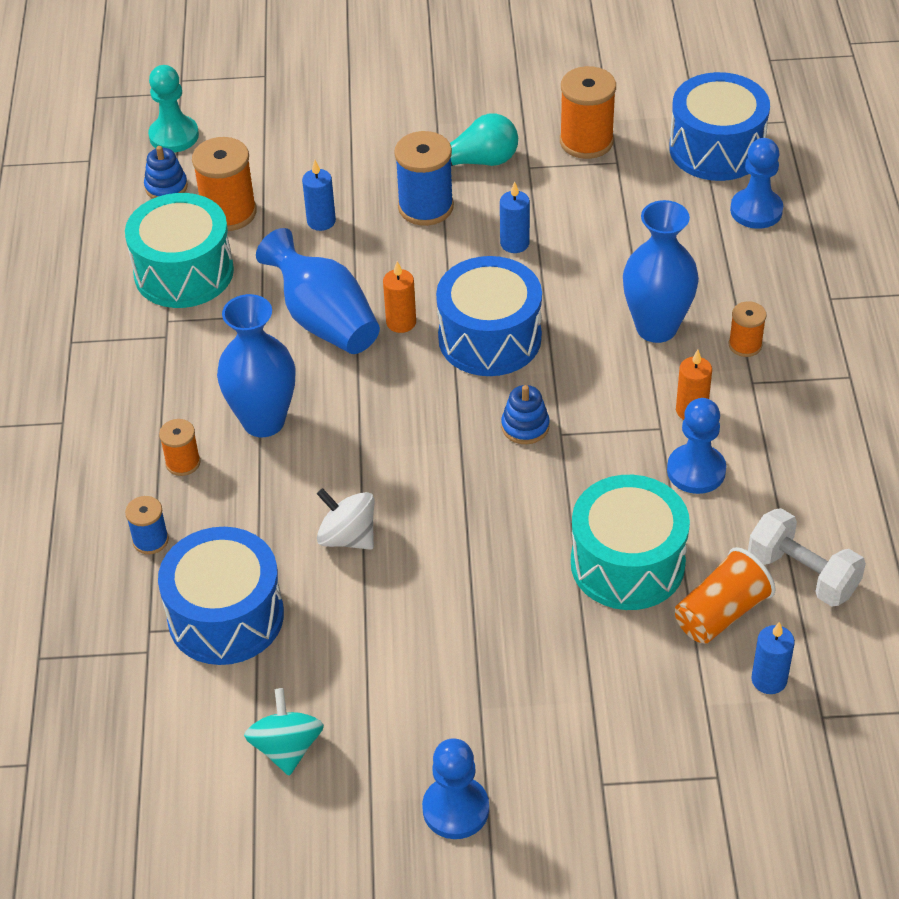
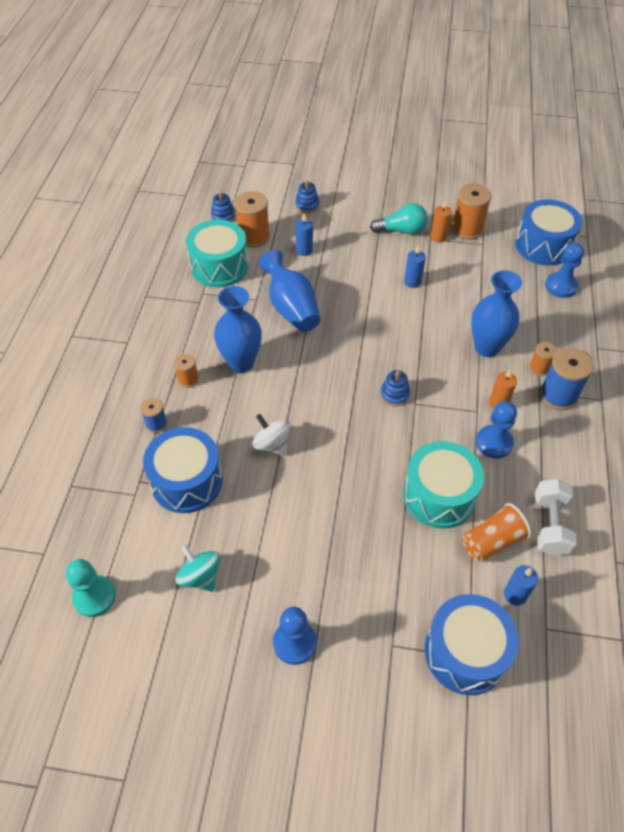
camera: 10 degrees right, 5 degrees up
(174, 136) = (235, 189): turquoise pawn -> turquoise pawn (94, 596)
(287, 748) = (200, 576): turquoise spinning top -> turquoise spinning top turned 45 degrees counterclockwise
(306, 144) = (307, 205): none -> blue stacking toy
(401, 322) = (335, 317): orange candle -> orange candle (438, 237)
(425, 207) = (365, 252): blue spool -> blue spool (558, 395)
(489, 338) = (385, 336): blue drum -> blue drum (465, 652)
(802, 574) = (549, 525): white dumbbell -> white dumbbell turned 45 degrees clockwise

